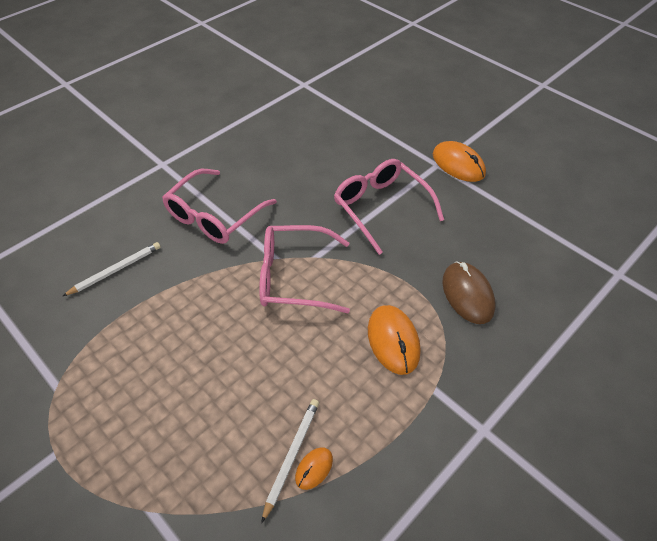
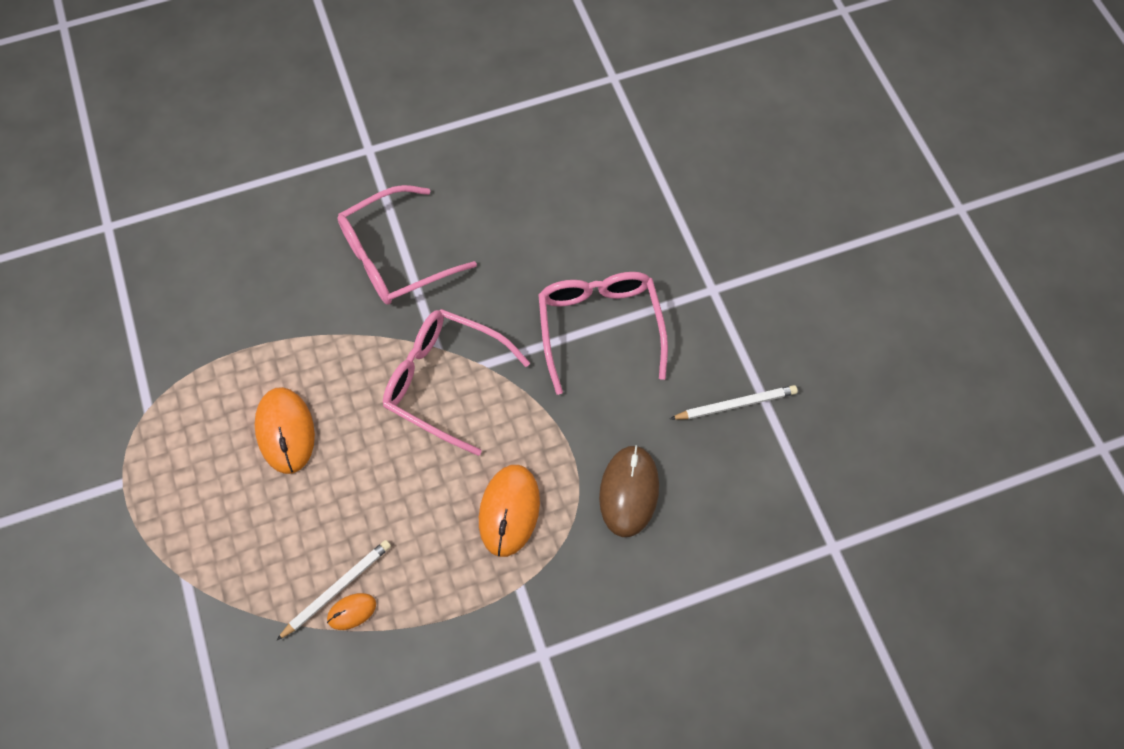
camera: 25 degrees right, 15 degrees up
(115, 270) = (256, 288): white pencil -> white pencil (735, 404)
(458, 164) = (741, 300): orange mouse -> orange mouse (285, 431)

